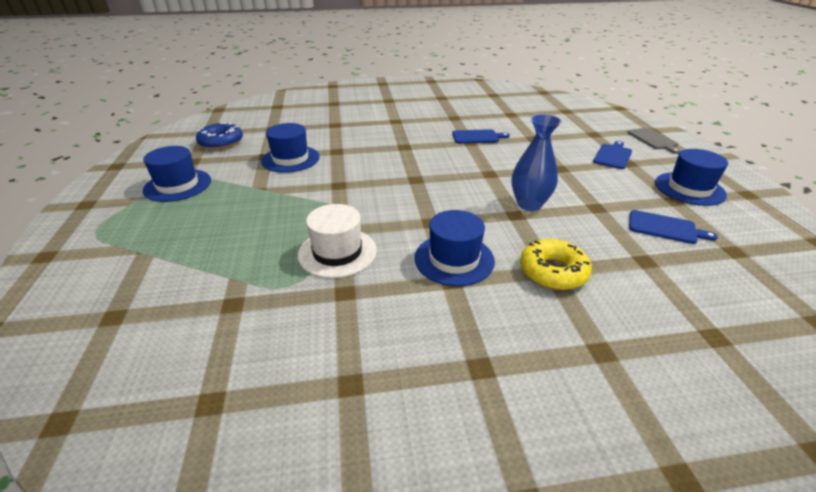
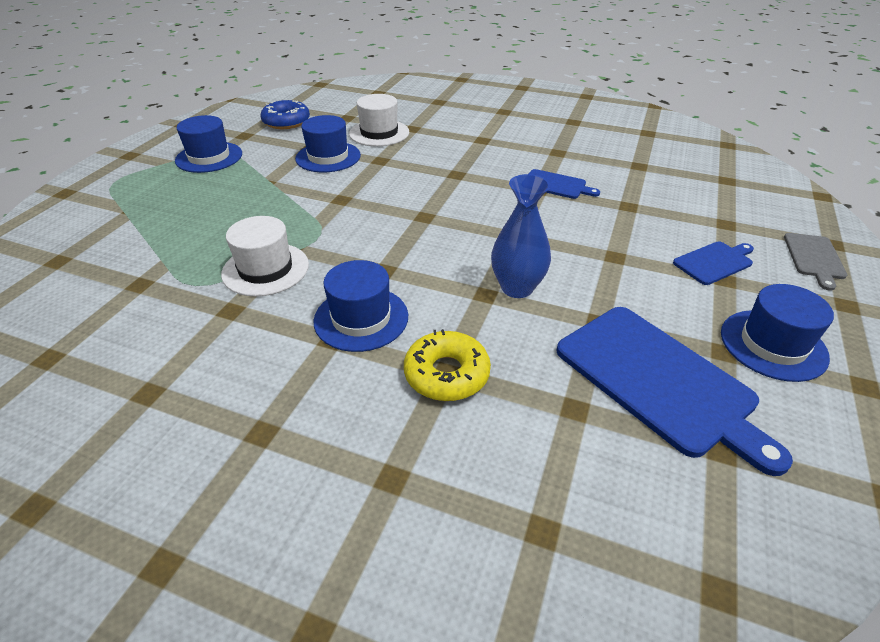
camera: 30 degrees right, 5 degrees up
(312, 133) = (379, 133): none -> white hat
(665, 228) = (659, 381): blue cutting board -> blue cutting board, size x1.99

